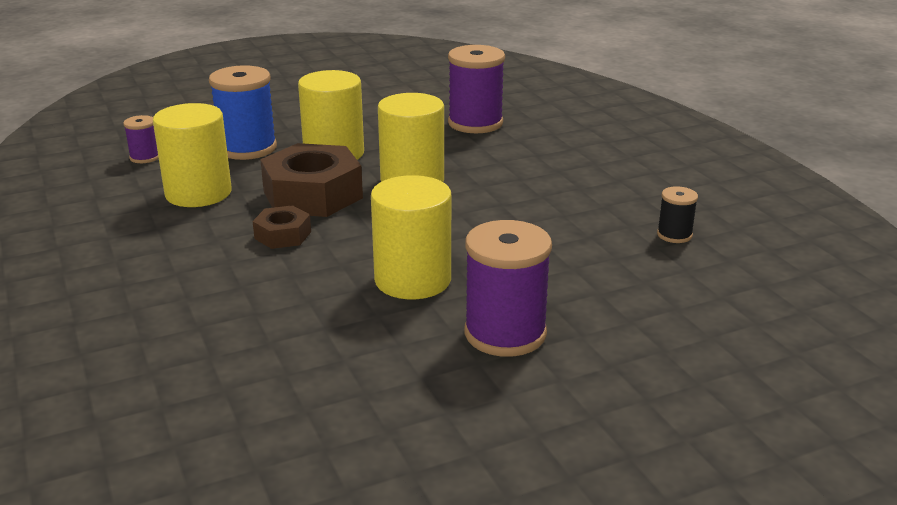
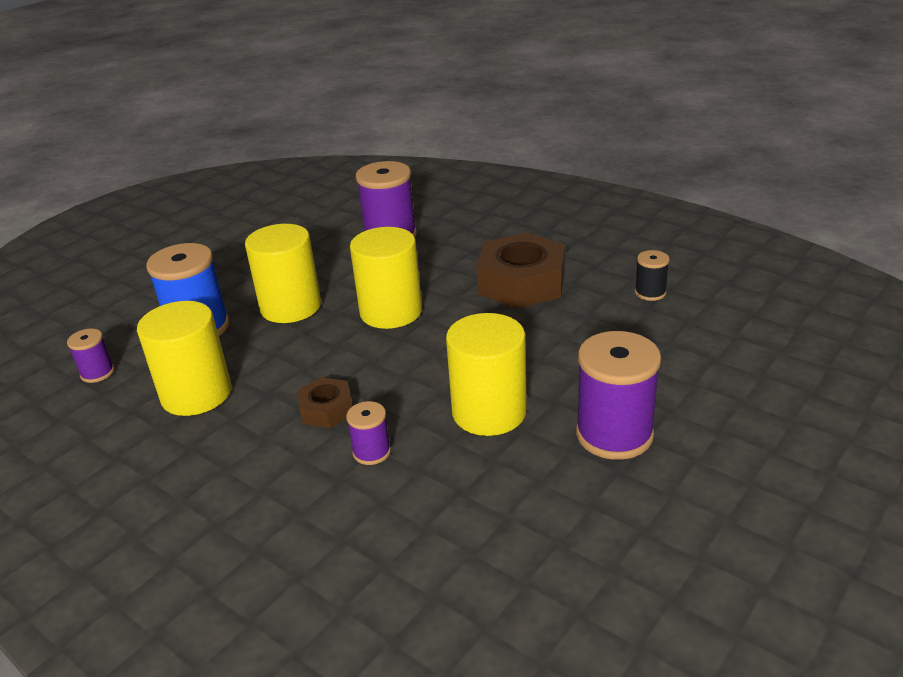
camera: 25 degrees left, 5 degrees up
(285, 276) = (371, 452): none -> purple spool
(312, 194) = (313, 357): brown nut -> brown nut (521, 283)

